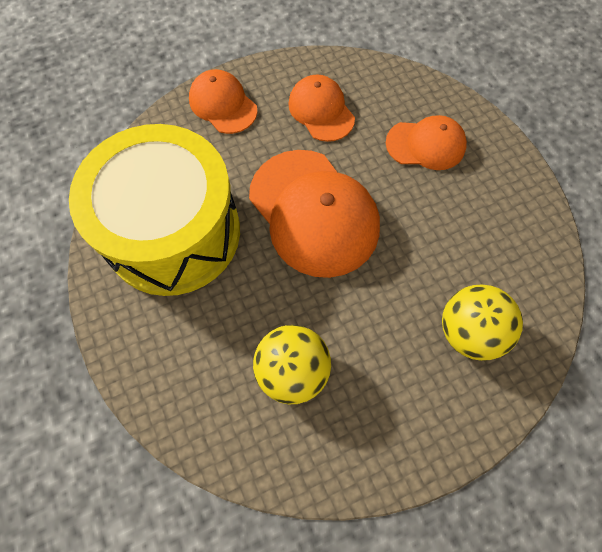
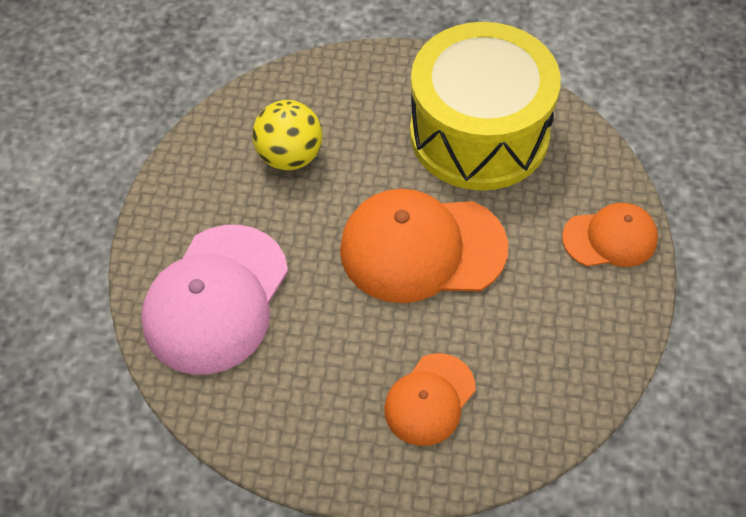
camera: 125 degrees right, 10 degrees down
(321, 110) = (543, 324): orange cap -> none
(469, 332) = (216, 299): yellow ball -> pink cap

